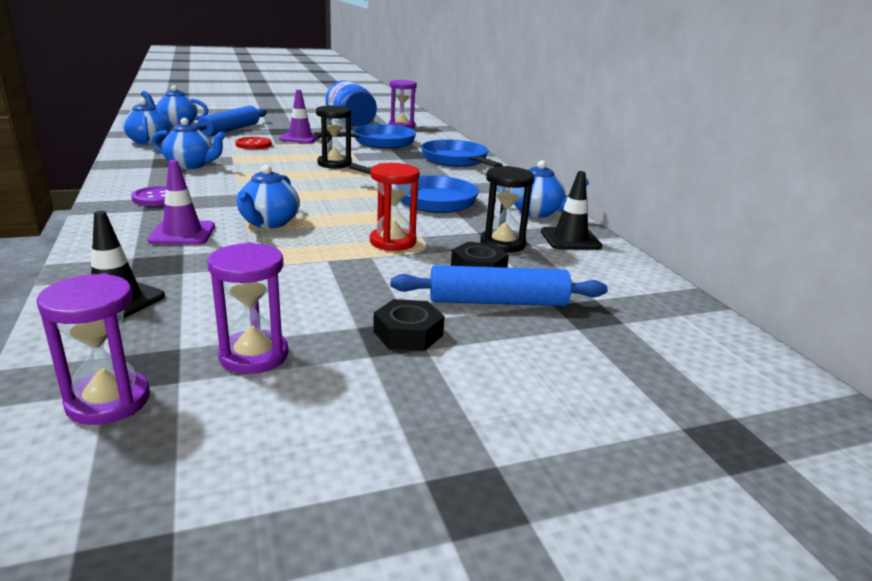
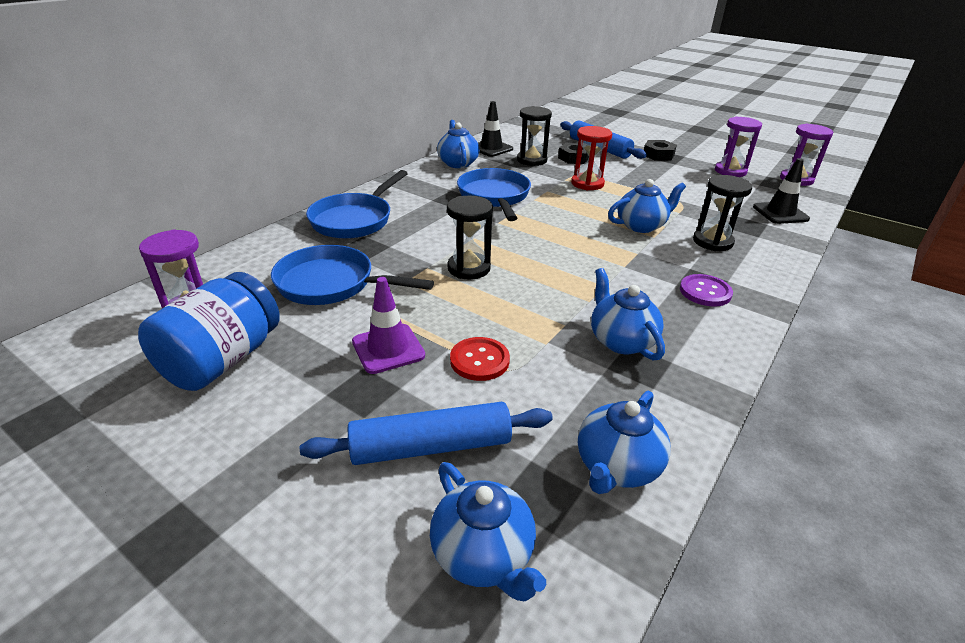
camera: 125 degrees left, 10 degrees up
(182, 233) = (712, 242): purple traffic cone -> black hourglass

